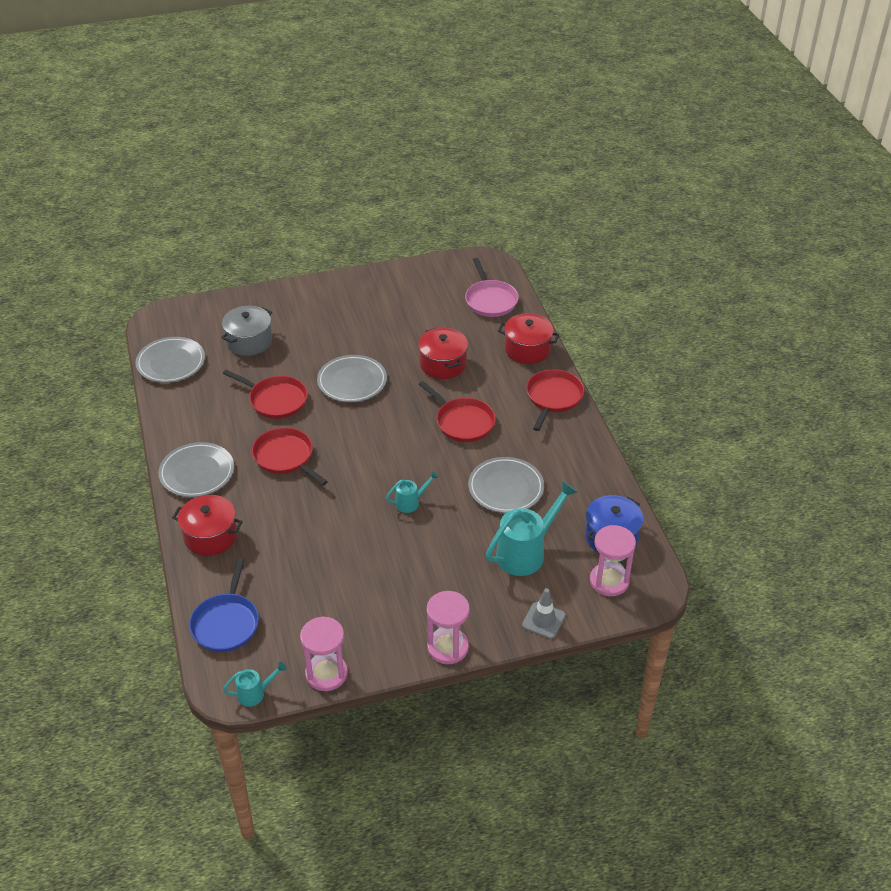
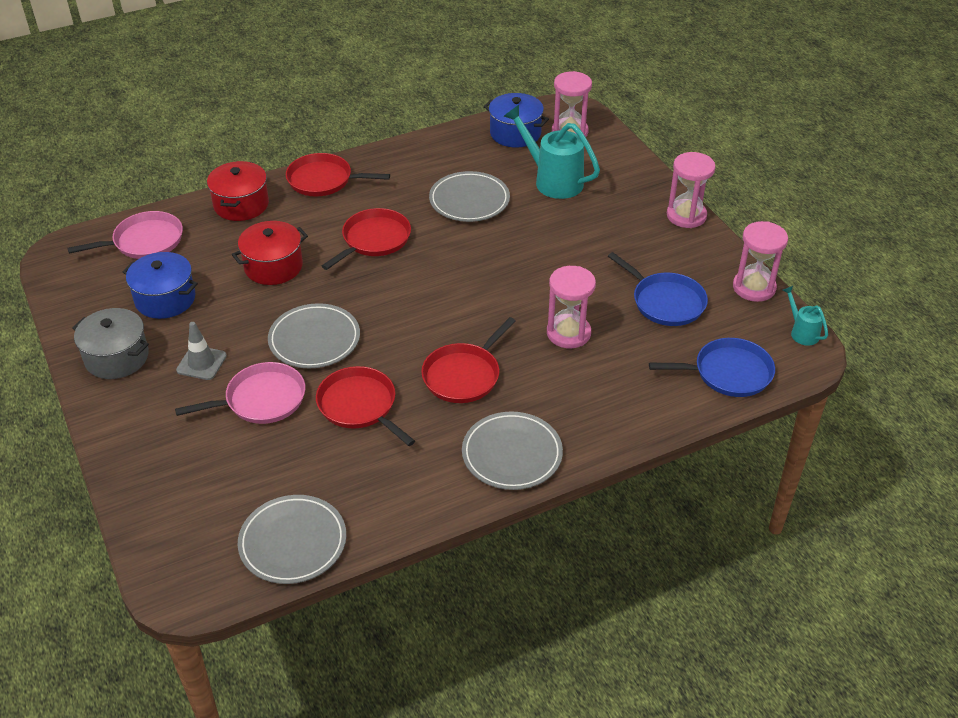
camera: 100 degrees left, 0 degrees up
(210, 536) = (612, 415): red pot -> none
(249, 341) = (237, 460): grey pot -> grey pot (117, 357)
(275, 400) = (360, 406): red pan -> red pan turned 60 degrees counterclockwise
(300, 353) = (261, 400): none -> pink pan
(310, 526) = (568, 333): none -> pink hourglass
(328, 600) = (665, 302): none -> blue pan
(410, 502) = (509, 262): turquoise watering can -> none
(420, 310) = (165, 299): none -> blue pot
(543, 620) = (630, 164): grey traffic cone -> grey traffic cone (201, 363)

